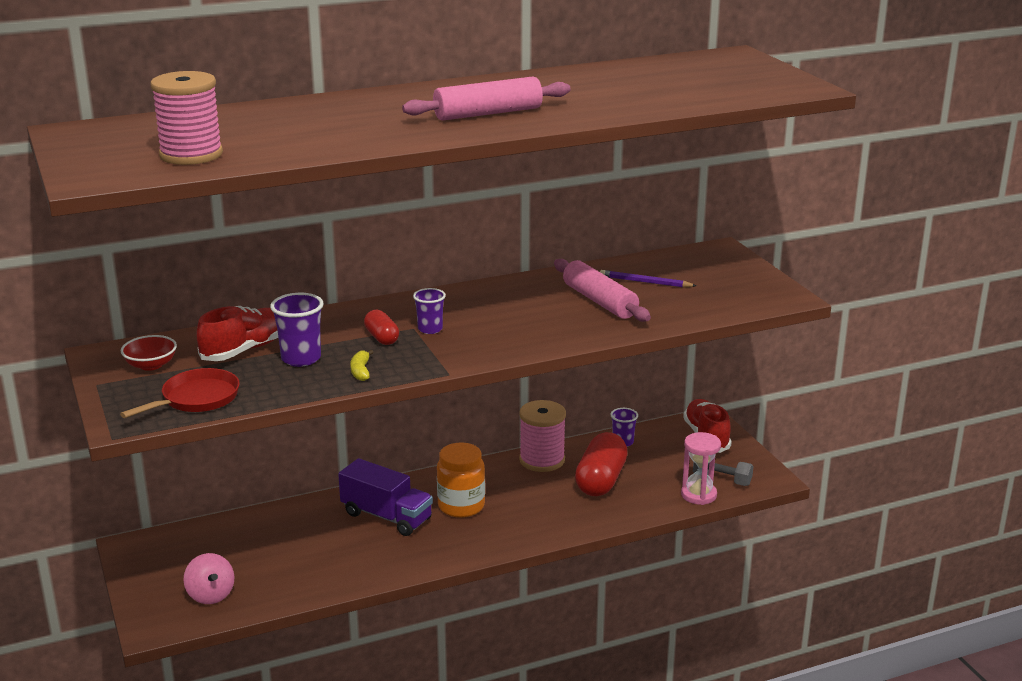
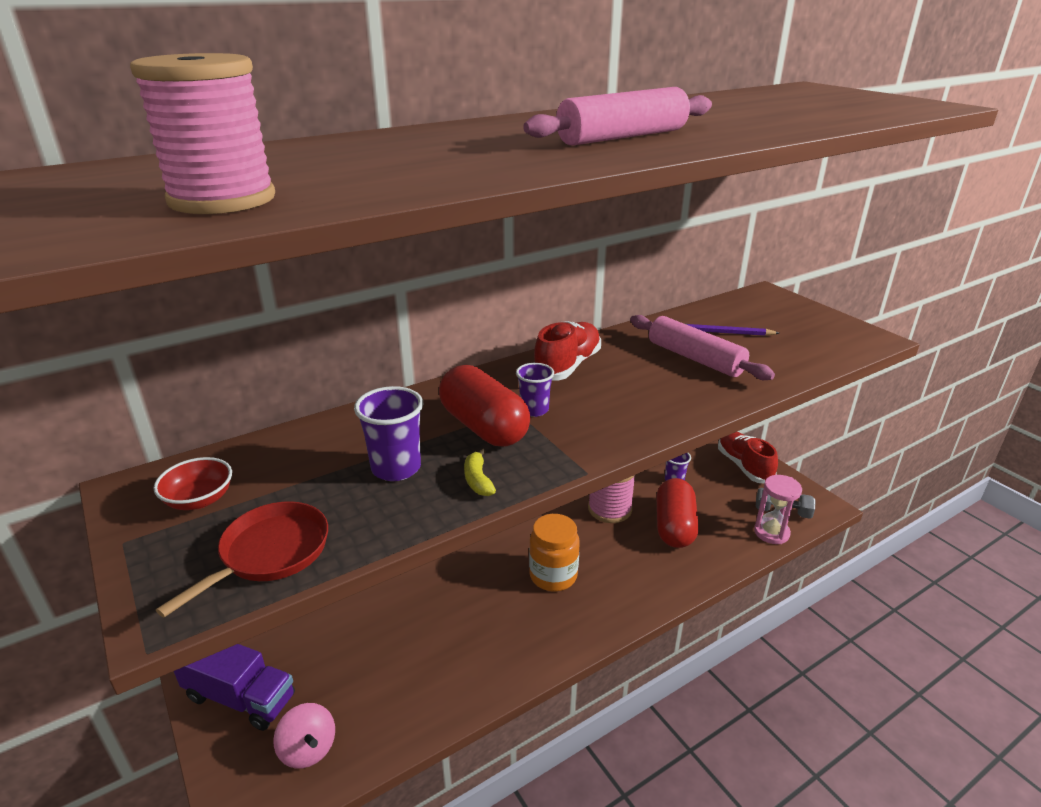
camera: 10 degrees left, 5 degrees up
(245, 350) = (322, 461): red shoe -> red shoe (567, 366)
(382, 338) = (484, 427): red capsule -> red capsule, size x1.88
(386, 516) = (481, 599): purple truck -> purple truck (240, 697)

